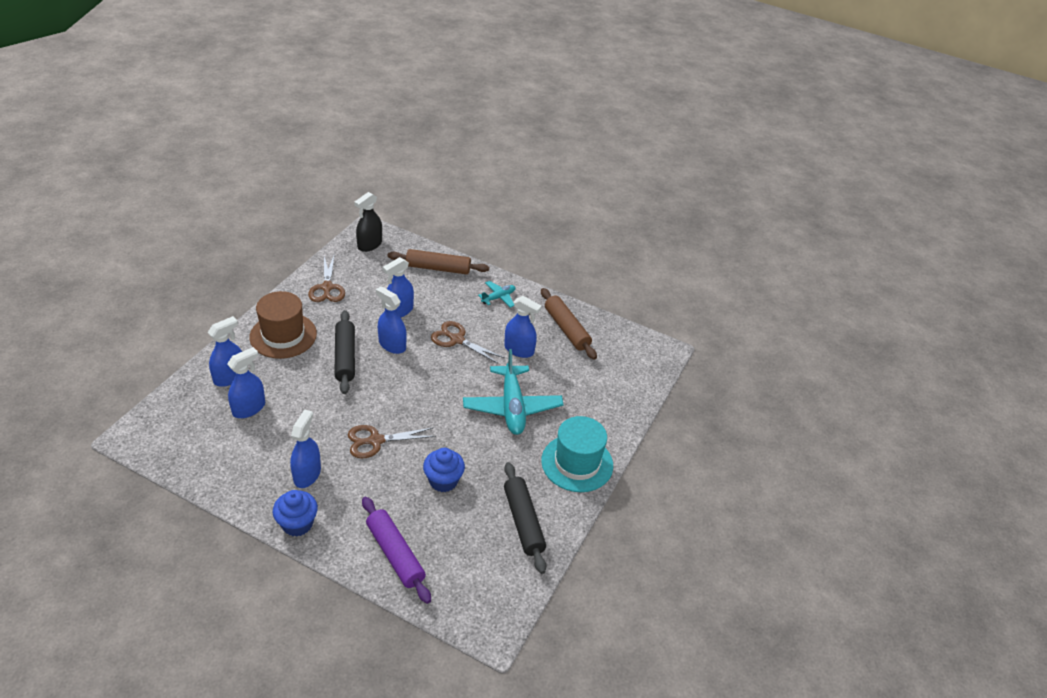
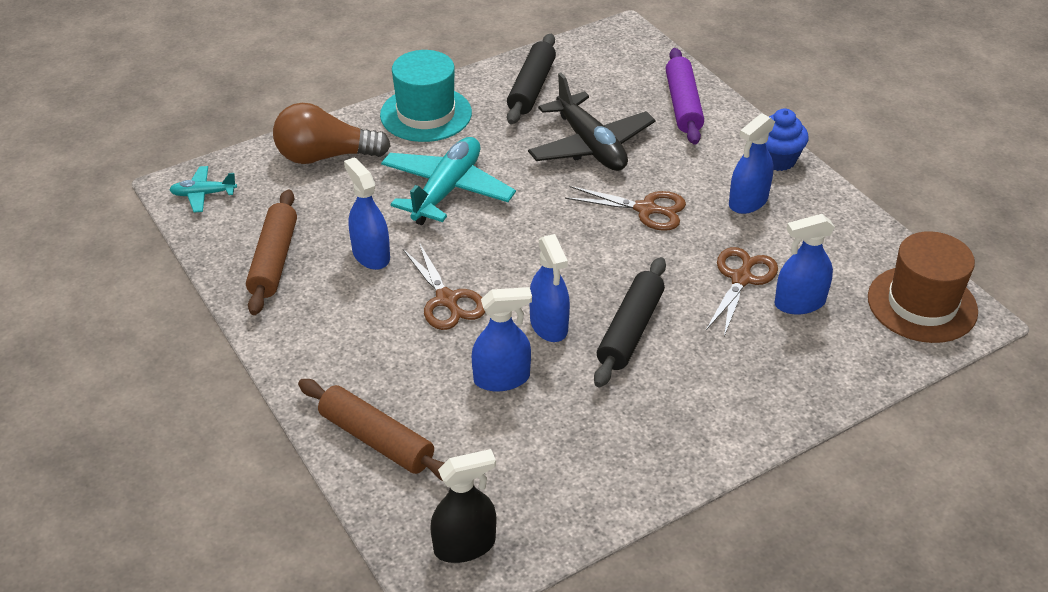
camera: 145 degrees left, 0 degrees up
(229, 377) = (817, 358): blue spray bottle -> none
(283, 335) = (712, 400): brown hat -> brown hat (922, 304)
(327, 288) = (598, 469): brown scissors -> brown scissors (741, 278)
(443, 481) = (590, 146): blue cupcake -> black plane
(498, 297) = (324, 345): turquoise plane -> turquoise plane (203, 194)
(607, 403) = (325, 156): none -> brown light bulb

